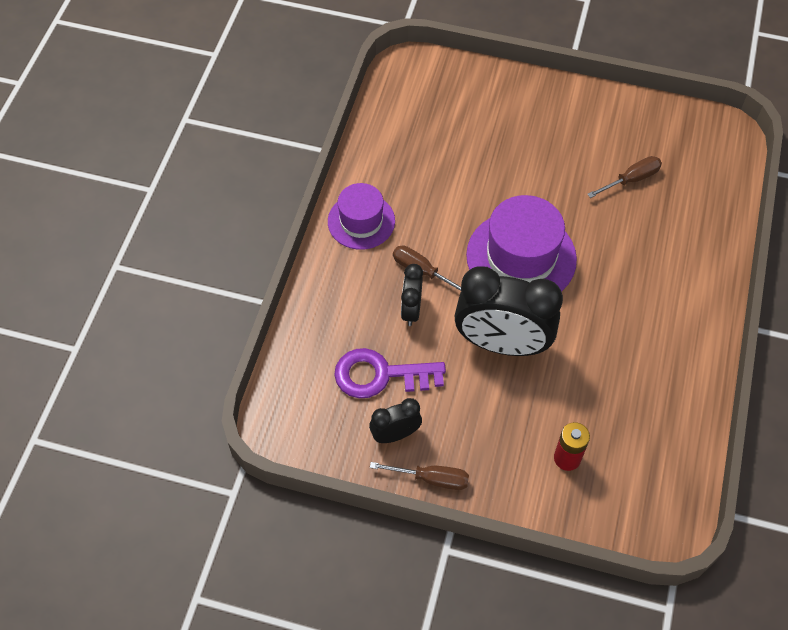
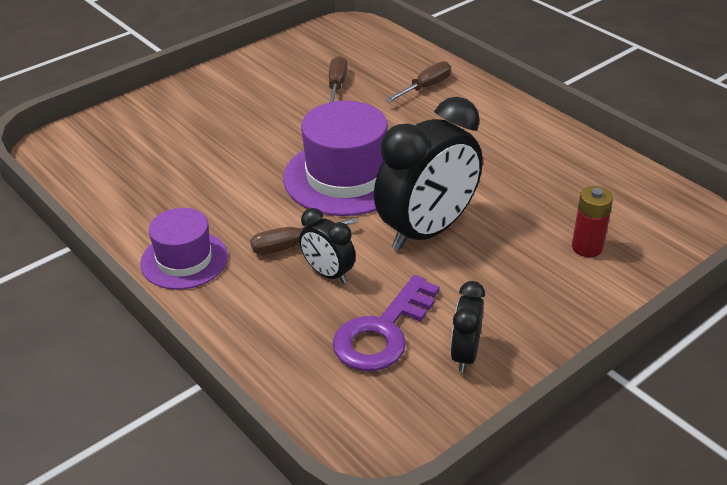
camera: 55 degrees left, 20 degrees down
(431, 479) = (540, 351): brown screwdriver -> brown screwdriver (425, 87)

